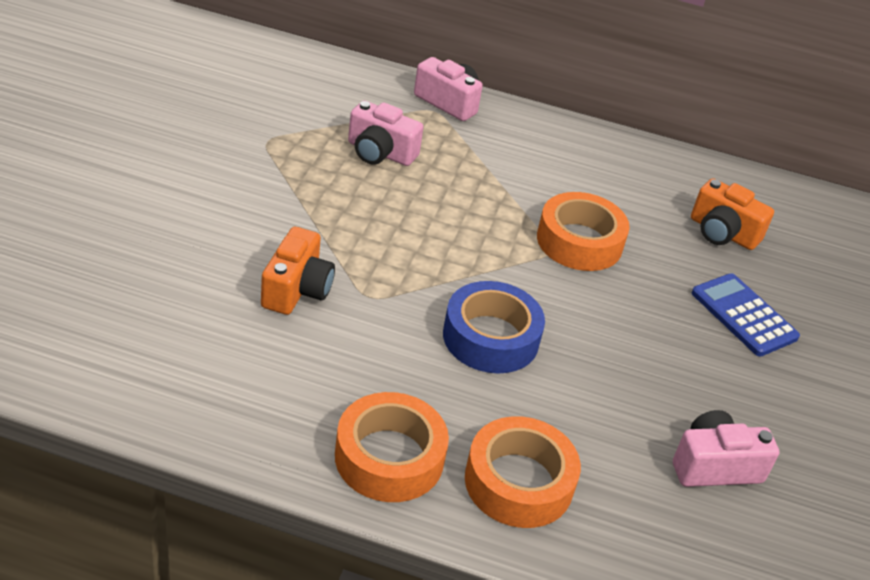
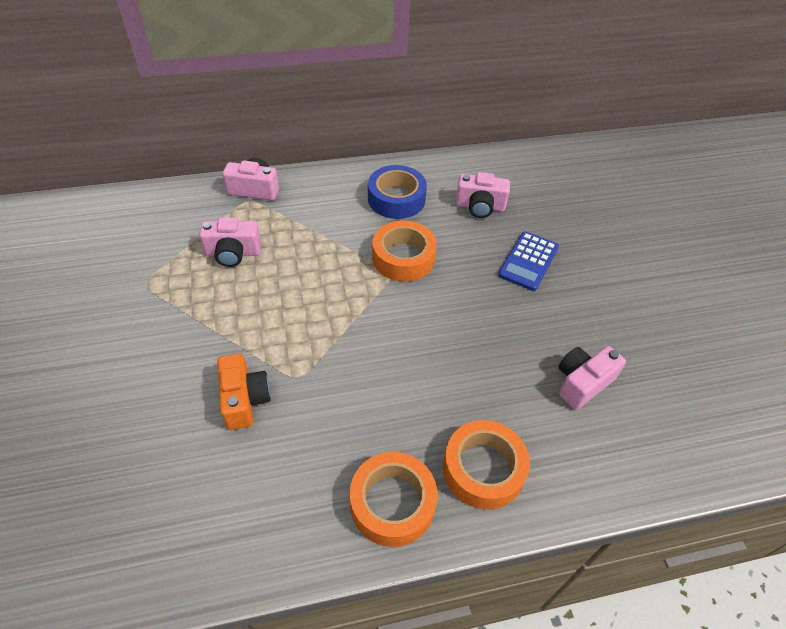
camera: 25 degrees left, 10 degrees up
(490, 337) = (396, 364): blue tape -> blue tape (396, 199)
(722, 233) = (480, 206): orange camera -> pink camera
(743, 315) = (528, 261): blue calculator -> blue calculator turned 90 degrees counterclockwise

